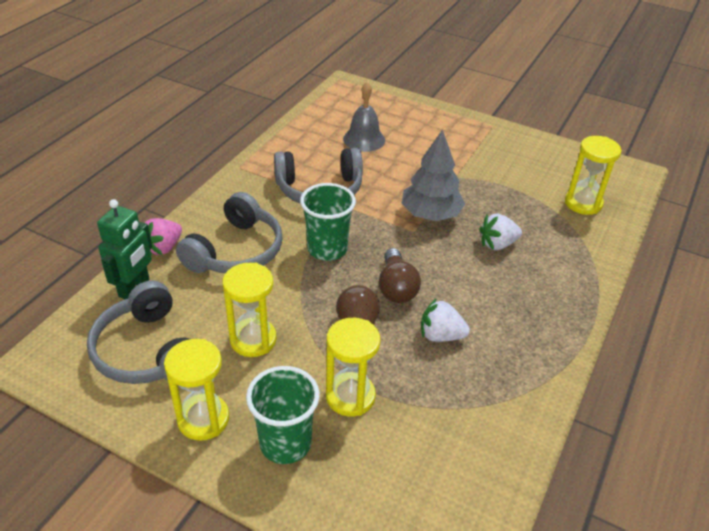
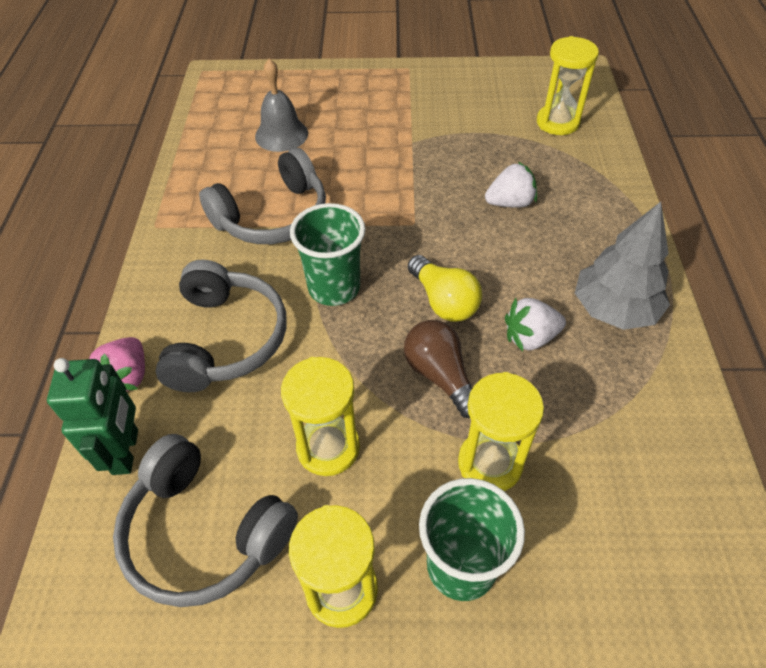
camera: 25 degrees left, 10 degrees up
(396, 287) = (443, 301): brown light bulb -> yellow light bulb
(431, 214) = (418, 197): grey tree -> grey tree (614, 309)
(497, 244) = (510, 203): white strawberry -> white strawberry turned 150 degrees counterclockwise

